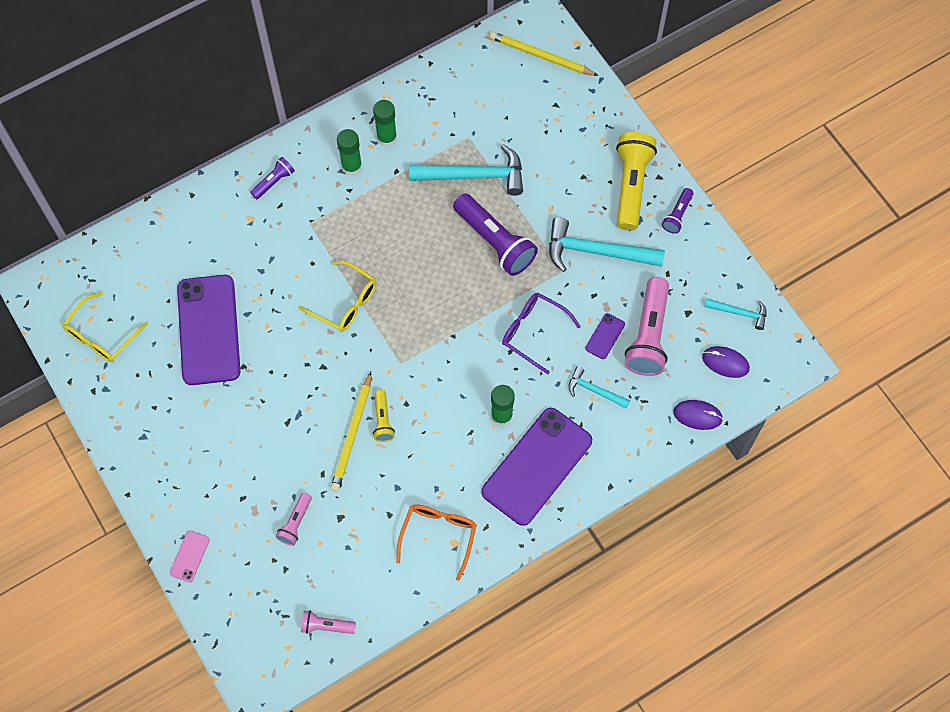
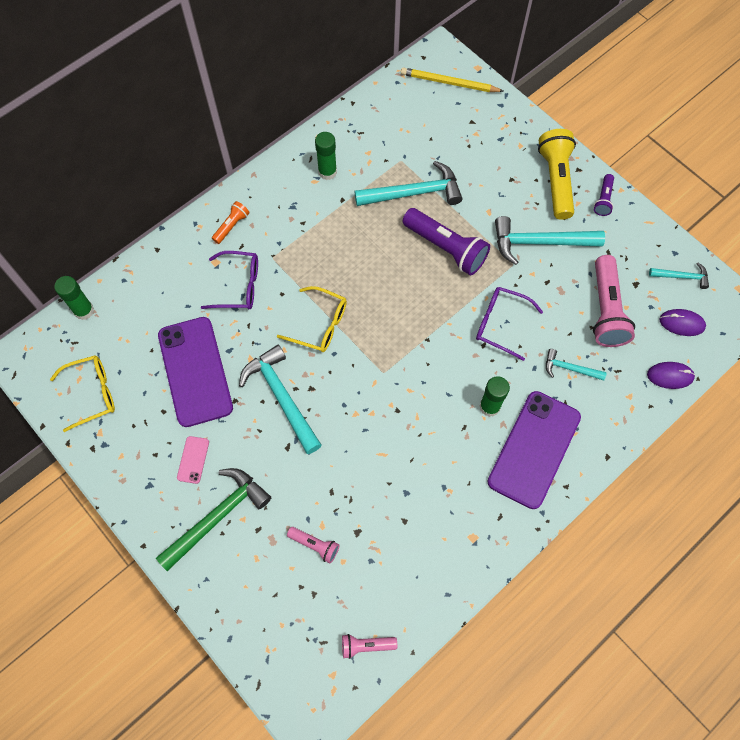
camera: 10 degrees left, 0 degrees up
(101, 335) = (92, 393): yellow glasses -> yellow glasses turned 135 degrees counterclockwise
(190, 556) = (216, 598): pink phone -> pink phone (193, 460)
(205, 478) = (217, 516): none -> green hammer
(269, 248) = (239, 286): none -> purple glasses
(274, 182) = (231, 226): purple flashlight -> orange flashlight
(291, 371) = (281, 397): none -> turquoise hammer
(295, 523) = (315, 545): pink flashlight -> pink flashlight turned 75 degrees counterclockwise
(352, 166) = (301, 202): green glue stick -> green glue stick (84, 311)
(352, 434) = (352, 448): yellow pencil -> none
(383, 420) = (378, 430): yellow flashlight -> none
(438, 536) = (456, 533): orange glasses -> none
(605, 336) = (566, 317): purple phone -> none

